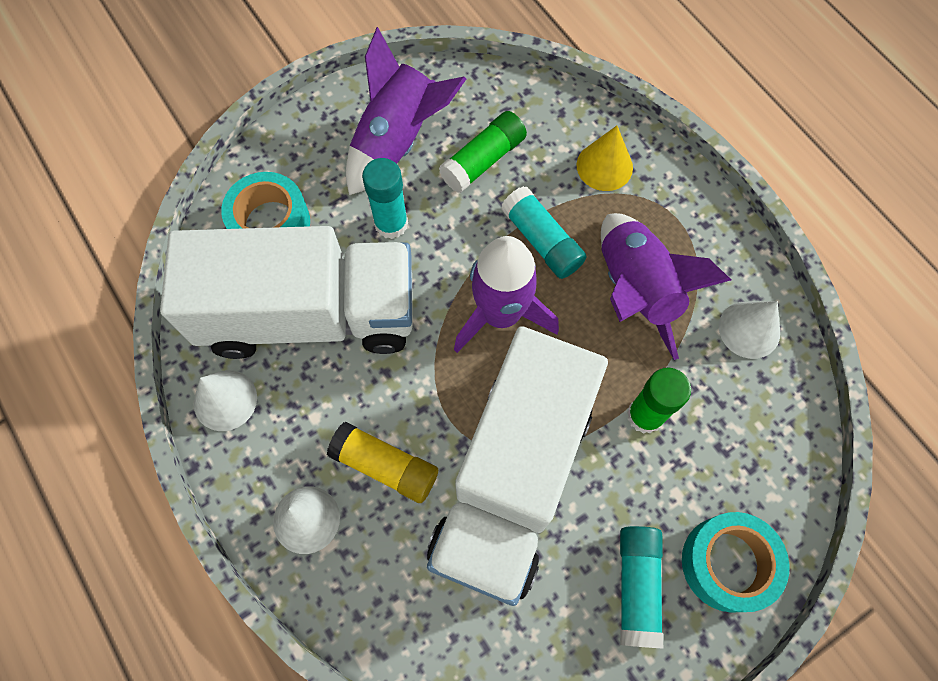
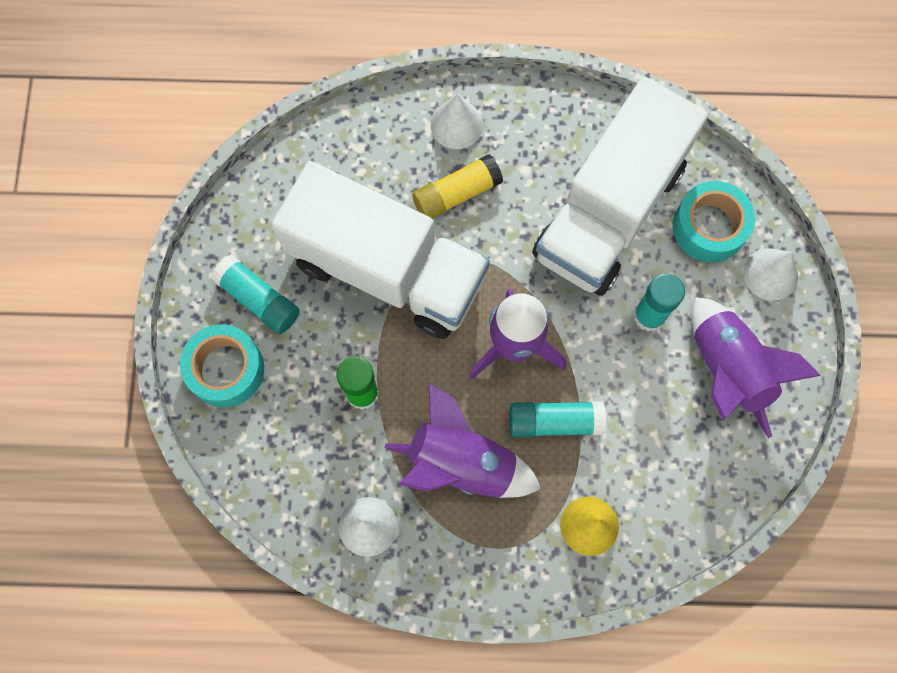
camera: 125 degrees right, 5 degrees up
(225, 400) = (579, 120): white cone -> white cone (770, 274)
(483, 160) = (662, 427): green glue stick -> none
(512, 479) = (386, 270): white truck -> white truck turned 150 degrees clockwise

